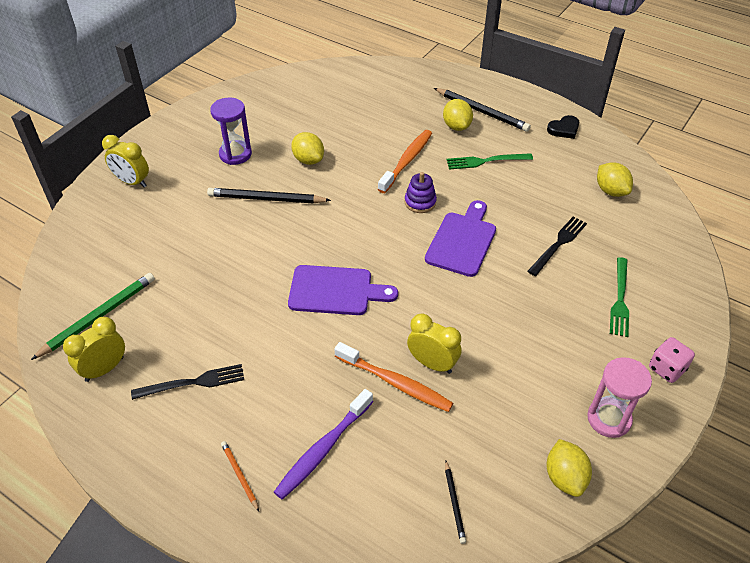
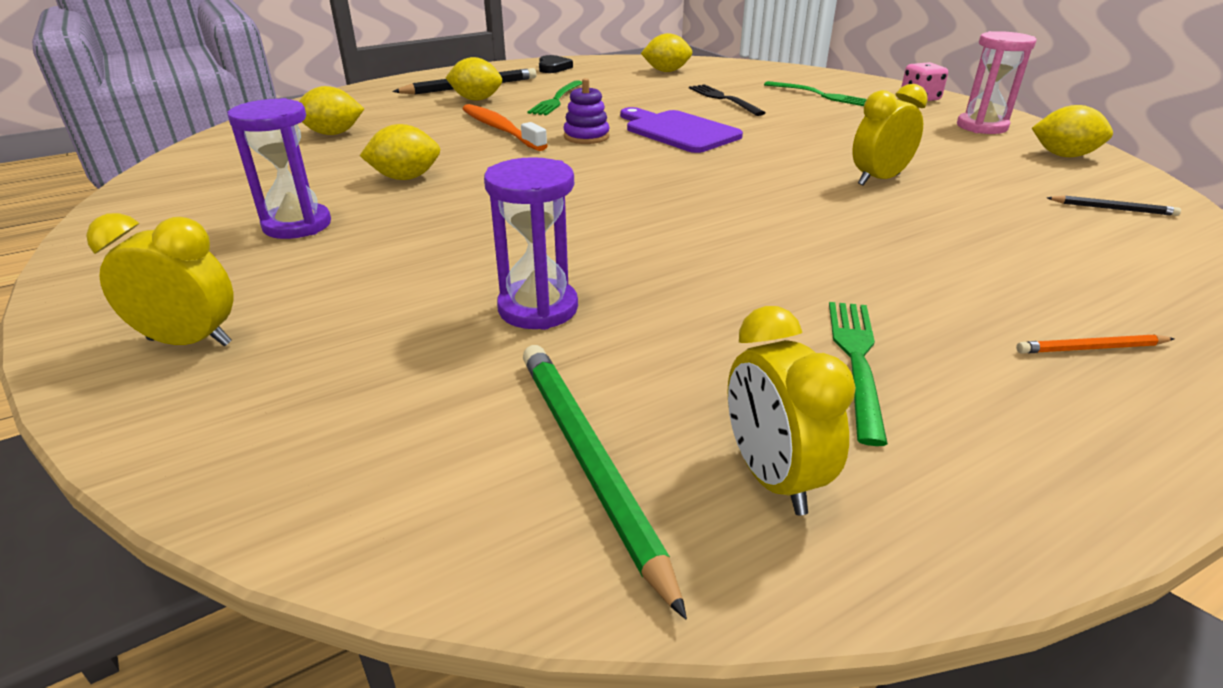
camera: 65 degrees left, 15 degrees down
(132, 182) = (190, 342): yellow clock -> yellow clock turned 135 degrees counterclockwise
(193, 382) = (856, 360): black fork -> green fork
(194, 264) = (538, 308): none -> purple hourglass
(266, 199) = (449, 220): black pencil -> none
(323, 449) = (1026, 269): purple toothbrush -> none
(335, 291) = (708, 208): purple cutting board -> none
(354, 103) = (333, 133): none -> yellow lemon
(395, 382) = (905, 204): orange toothbrush -> none

